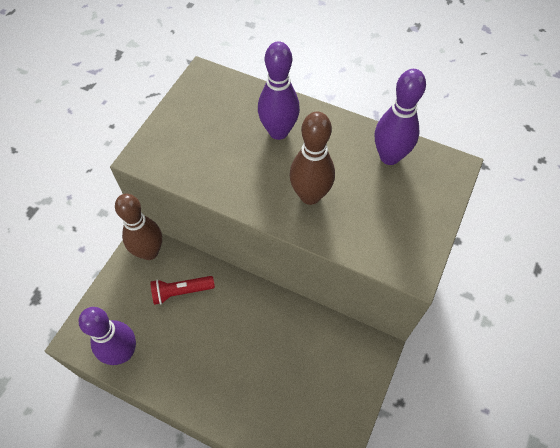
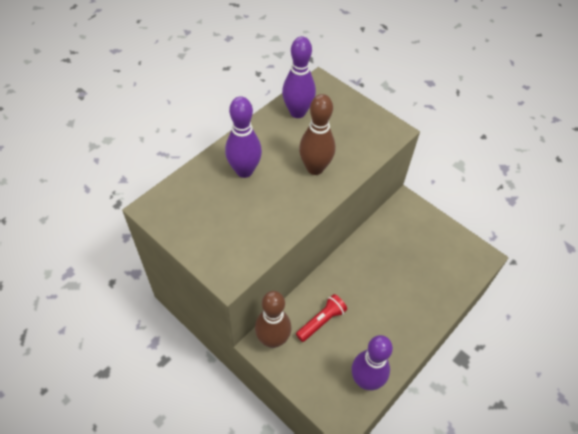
camera: 75 degrees left, 5 degrees down
(181, 292) = (321, 321): red flashlight -> red flashlight turned 135 degrees counterclockwise

